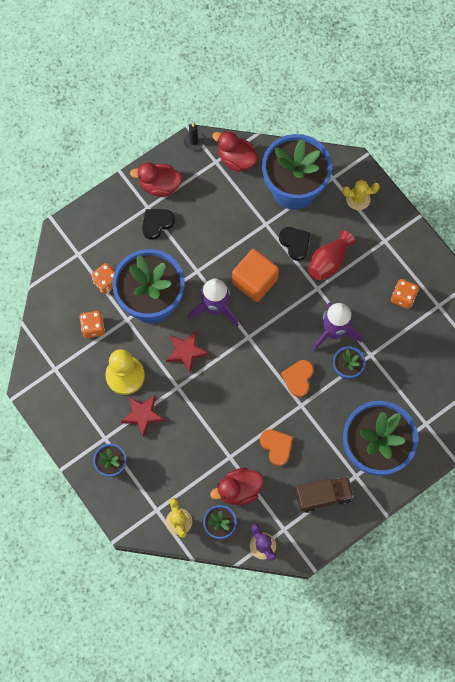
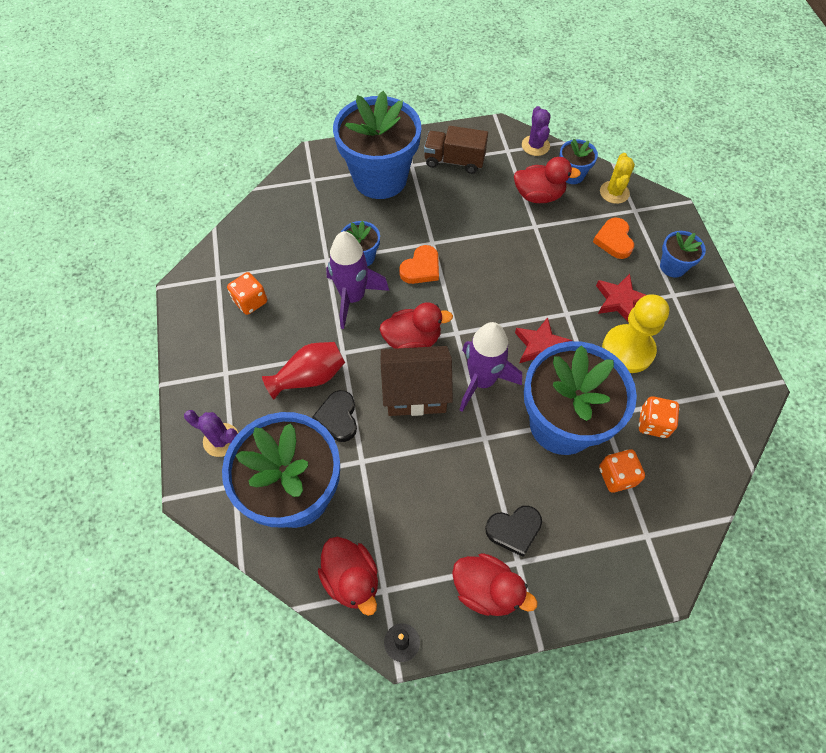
camera: 155 degrees left, 10 degrees down
(254, 281) = (415, 393): orange cube -> brown house
(275, 318) = (412, 340): none -> red duck
(276, 446) = (479, 216): orange heart -> orange heart (614, 240)
(358, 199) = (221, 440): yellow cactus -> purple cactus

